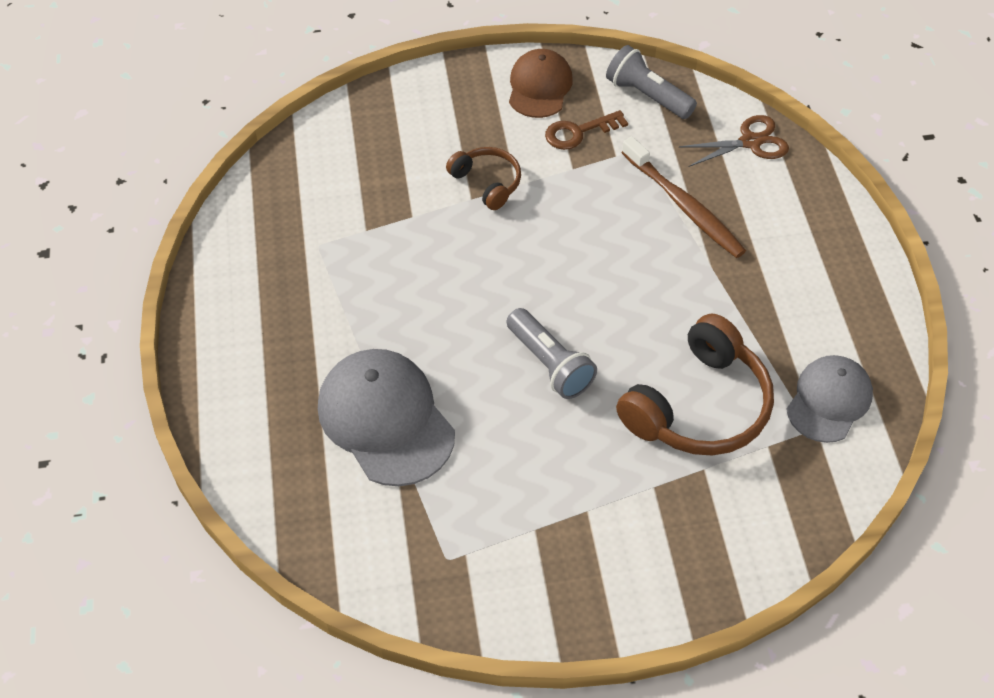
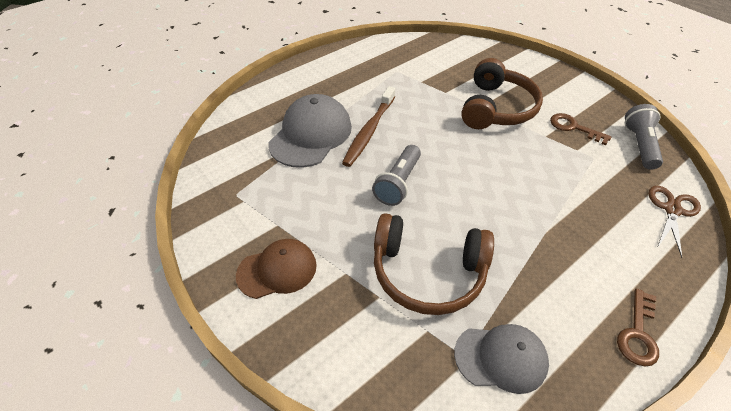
camera: 60 degrees right, 5 degrees down
(487, 183) = (496, 108): brown headphones -> brown headphones, size x1.84
(539, 87) = (584, 100): brown cap -> brown cap (277, 270)
(683, 205) = (578, 196): brown toothbrush -> brown toothbrush (369, 131)
(750, 142) = (672, 210): brown scissors -> brown scissors turned 105 degrees counterclockwise
(861, 277) = (638, 333): none -> brown key

